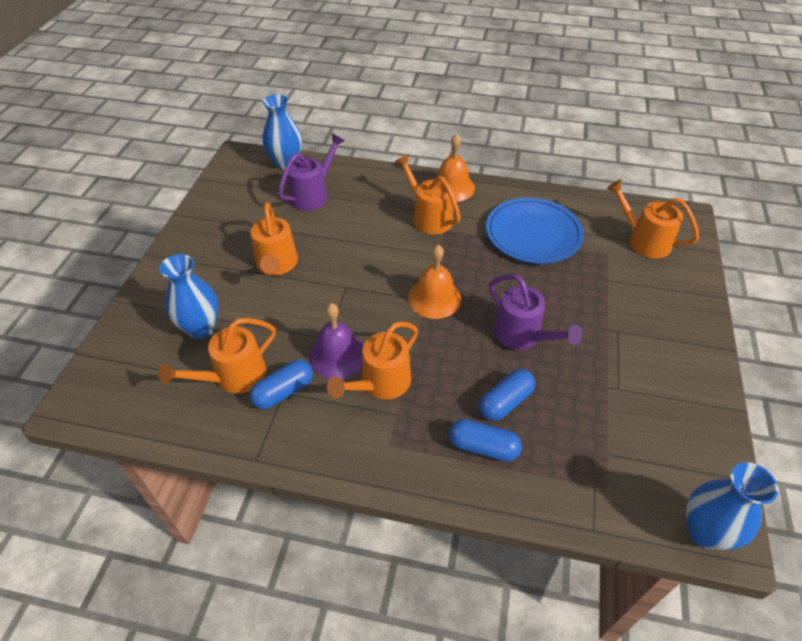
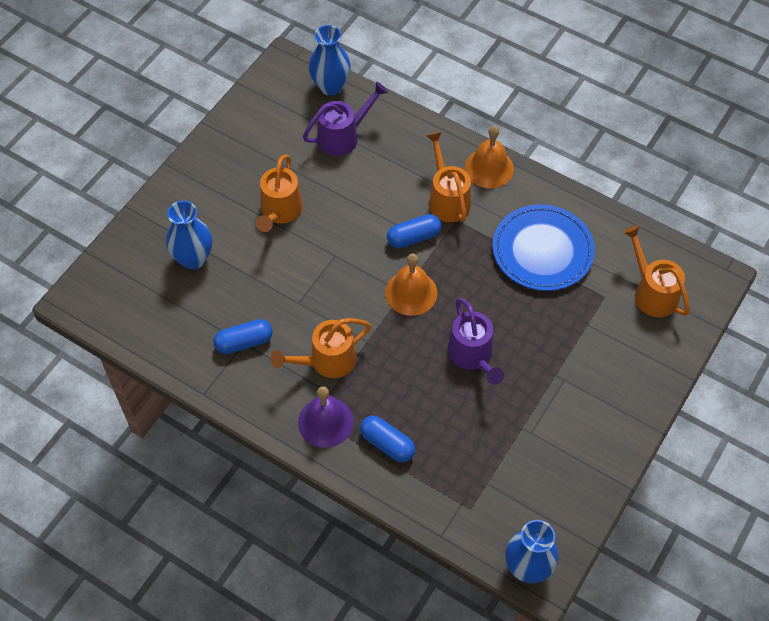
camera: 20 degrees right, 10 degrees up
(233, 377) = (207, 316): orange watering can -> none
(337, 355) = (301, 323): purple bell -> purple bell (325, 422)
(505, 402) = (425, 412): blue capsule -> blue capsule (413, 237)

